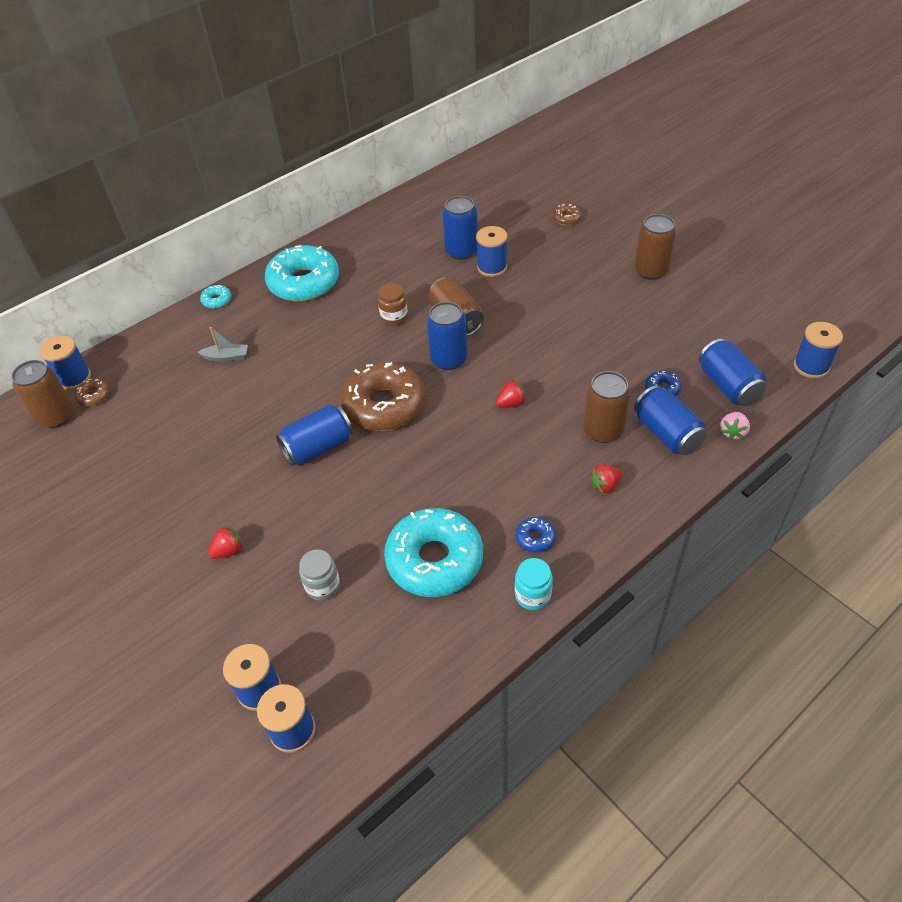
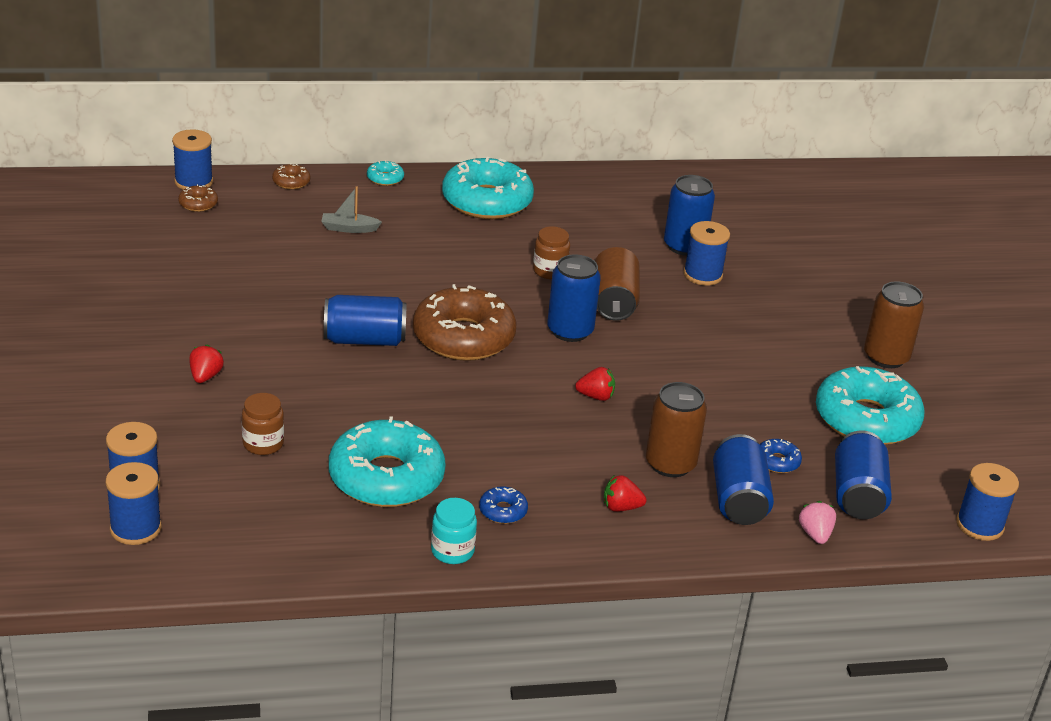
camera: 25 degrees right, 15 degrees down
(56, 416) = (150, 204): brown can -> none
(226, 357) = (349, 228): grey boat -> grey boat turned 150 degrees clockwise
(229, 551) = (205, 376): red strawberry -> red strawberry turned 75 degrees counterclockwise
(323, 586) = (263, 444): grey jar -> brown jar
(566, 219) = (839, 269): brown donut -> brown donut (291, 182)
(682, 324) = (866, 419): none -> turquoise donut
(733, 432) = (815, 534): pink strawberry -> pink strawberry turned 120 degrees clockwise

